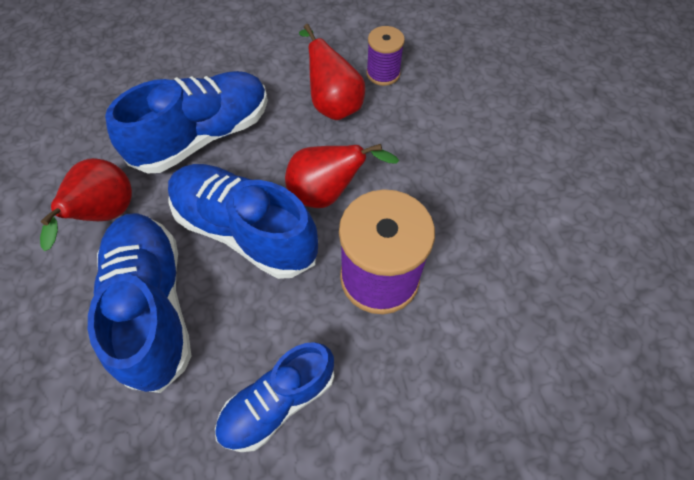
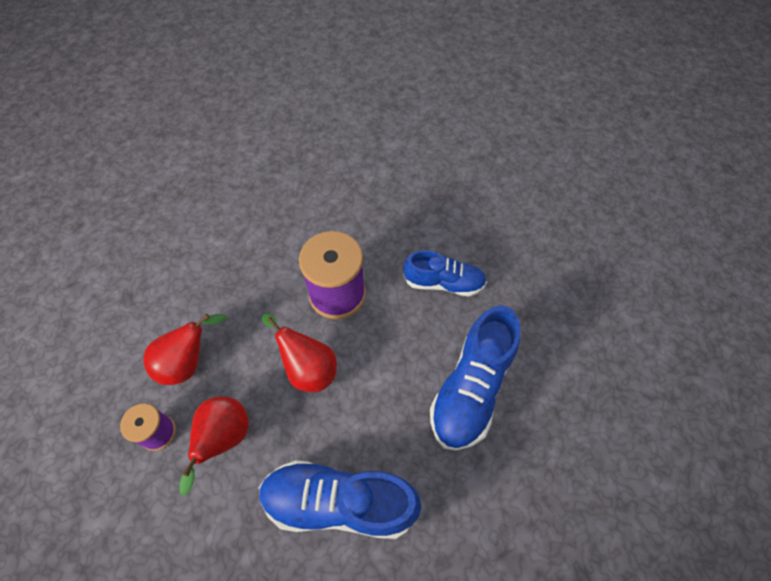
camera: 135 degrees left, 0 degrees up
(107, 215) = (459, 489): red pear -> red pear (188, 363)
(245, 230) = (380, 389): blue shoe -> none

